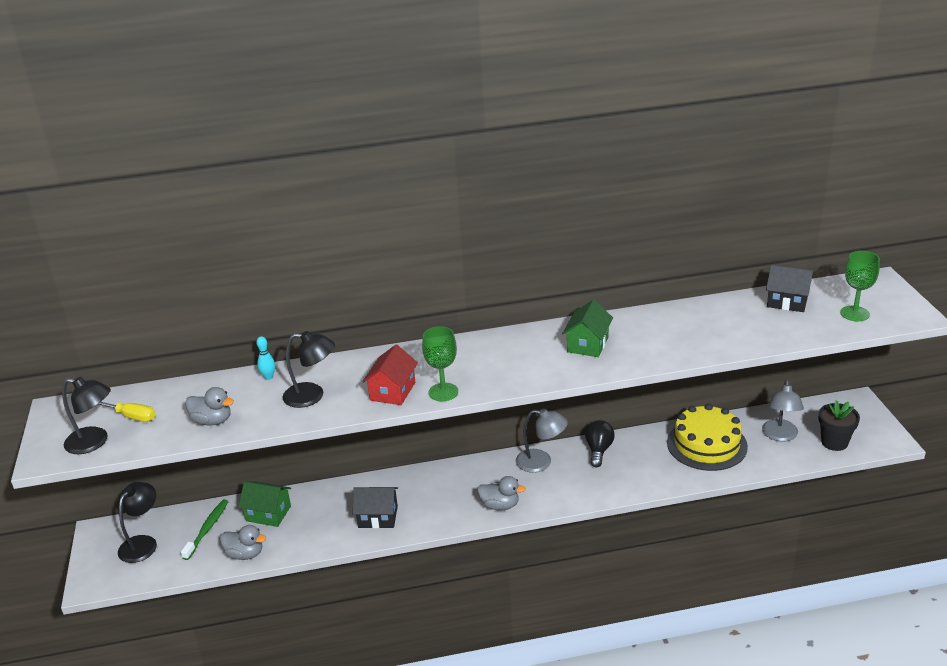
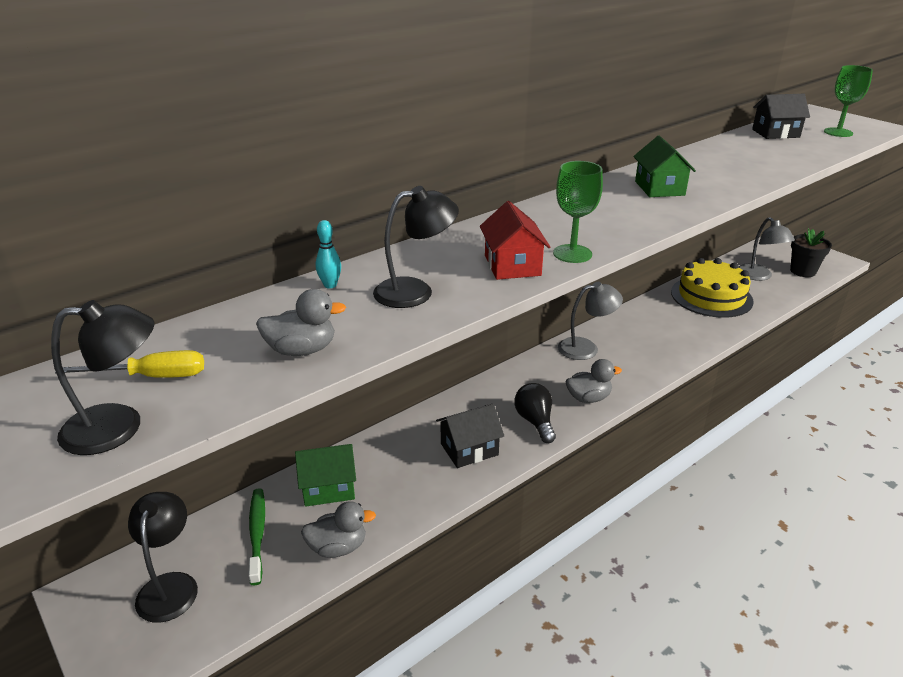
camera: 30 degrees left, 0 degrees up
(599, 450) = (627, 324): black light bulb -> black light bulb (535, 421)

